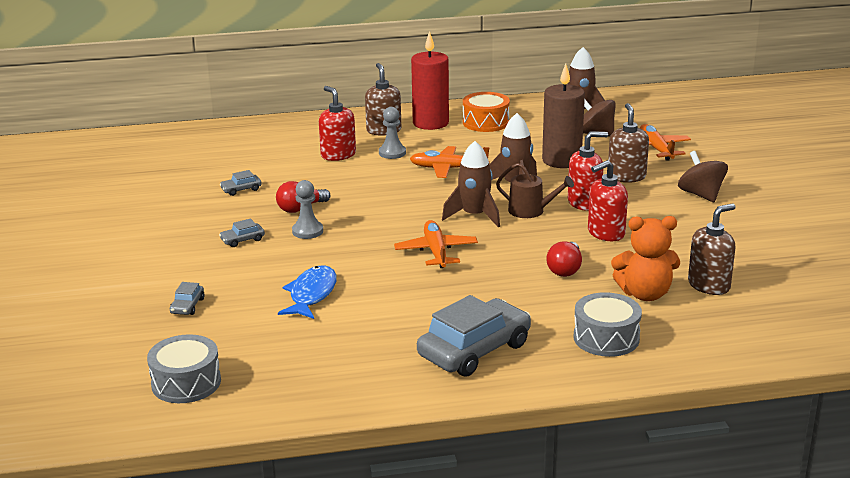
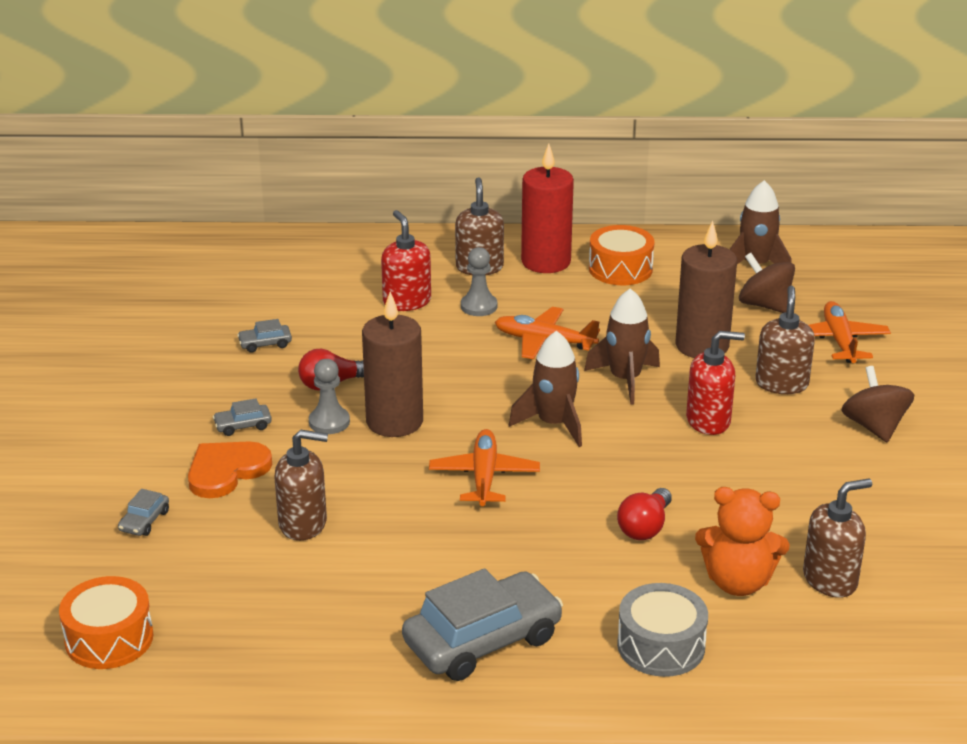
camera: 10 degrees right, 5 degrees up
(186, 383) = (109, 639): grey drum -> orange drum
(240, 268) = (226, 471): none -> orange heart
(311, 294) = (303, 524): blue fish -> brown soap dispenser
(356, 226) = (394, 421): none -> brown candle
(531, 211) = (631, 425): brown watering can -> none
(605, 233) = (719, 475): red soap dispenser -> none

